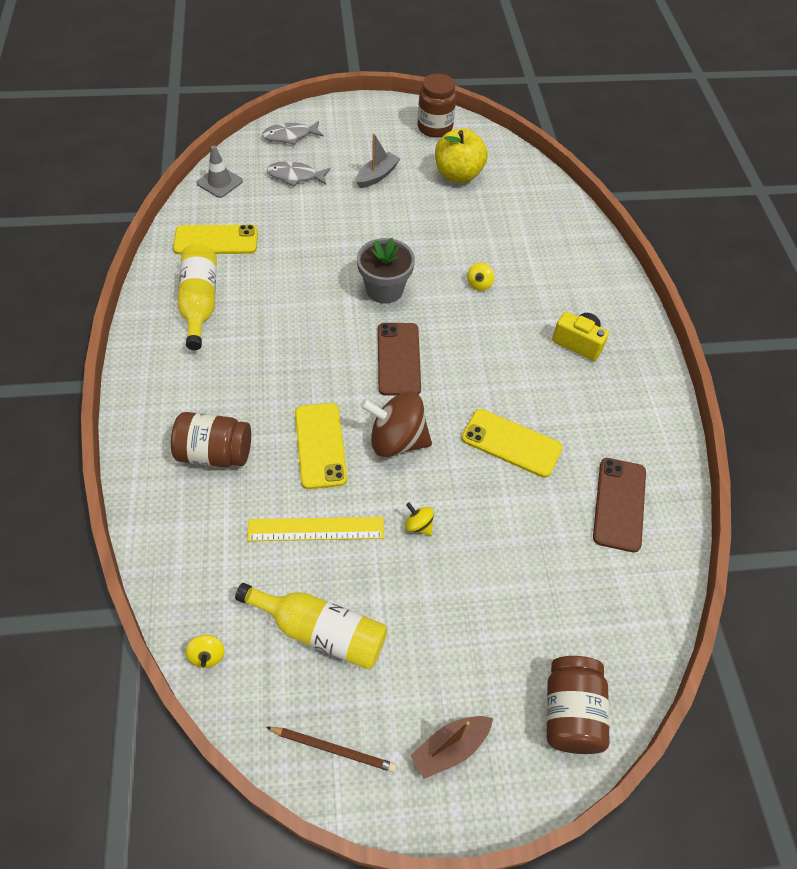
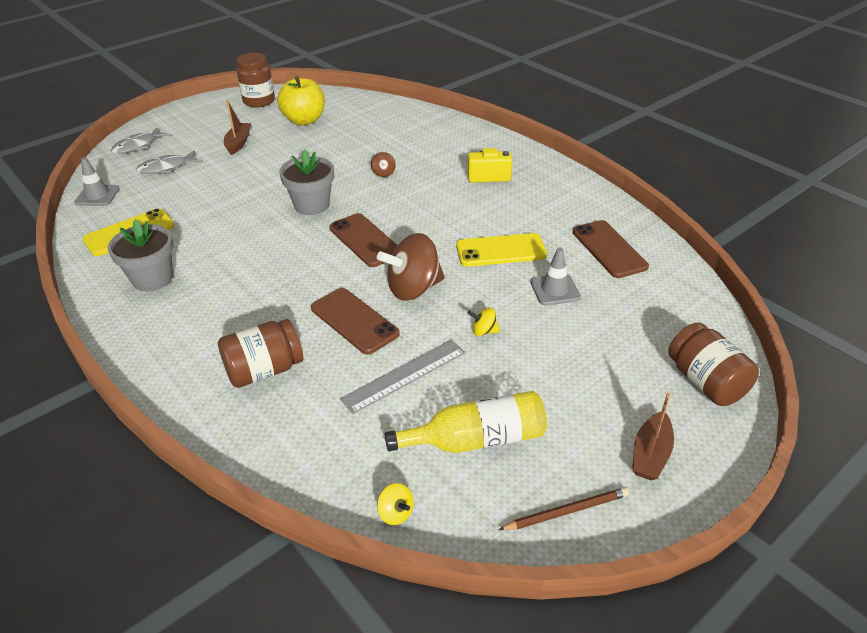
camera: 30 degrees left, 15 degrees down
(199, 303) = (152, 278): yellow bottle -> grey flower pot
(316, 529) = (404, 375): yellow ruler -> grey ruler
(320, 445) = (354, 321): yellow phone -> brown phone
(377, 176) = (238, 143): grey boat -> brown boat
(479, 284) = (383, 173): yellow spinning top -> brown spinning top
(522, 519) = (555, 290): none -> grey traffic cone

